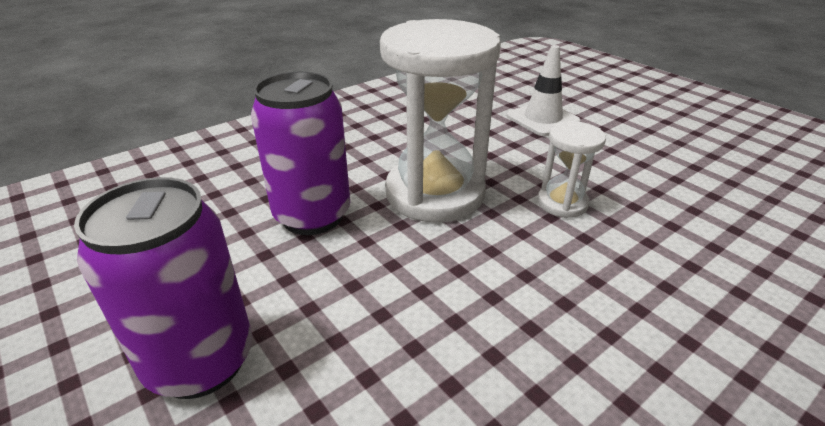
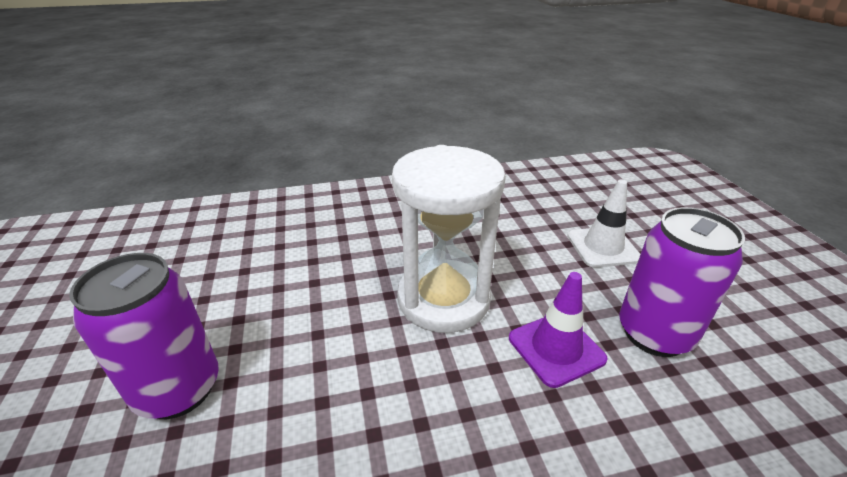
camera: 25 degrees right, 0 degrees up
(312, 216) = (333, 289): purple can -> purple can (654, 334)
(562, 203) = (556, 348): white hourglass -> purple traffic cone

